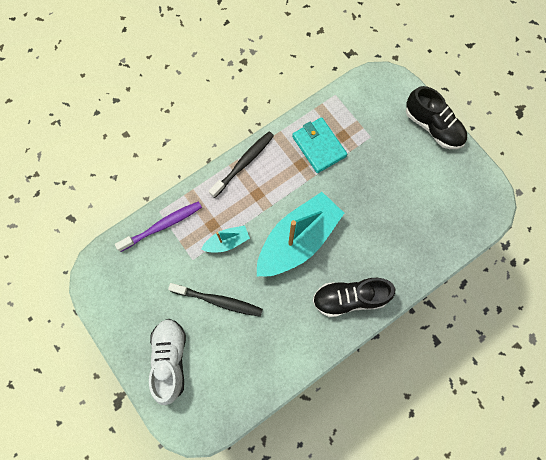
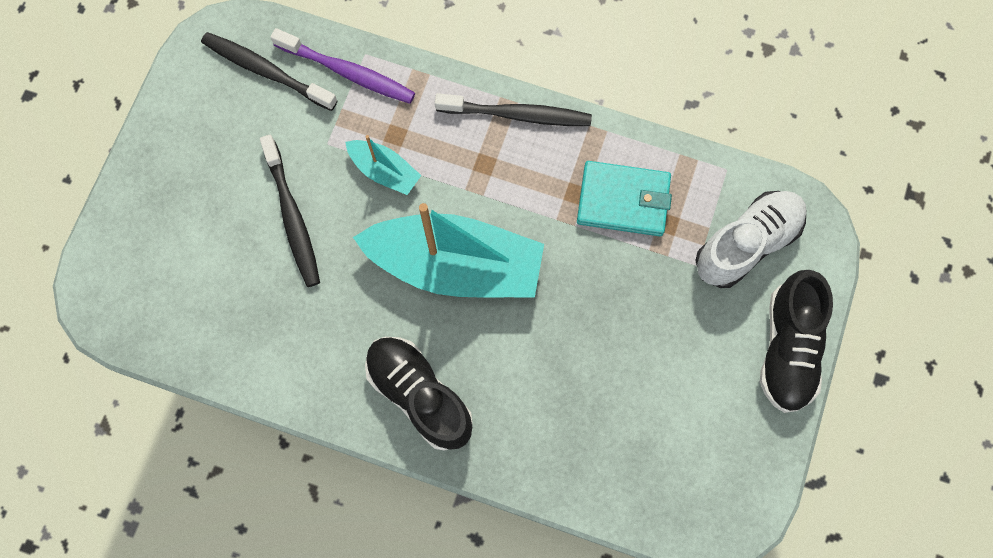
camera: 55 degrees right, 0 degrees up
(131, 264) = (266, 71): none -> black toothbrush
(170, 359) = (171, 210): white shoe -> white shoe (746, 244)
(319, 146) = (623, 200): turquoise wallet -> turquoise wallet turned 75 degrees clockwise

